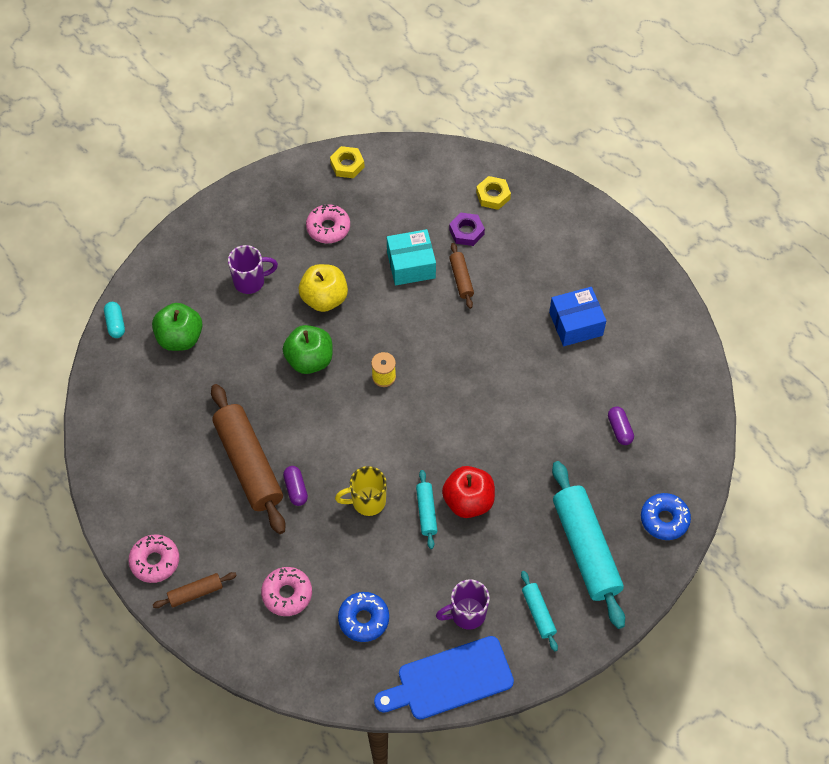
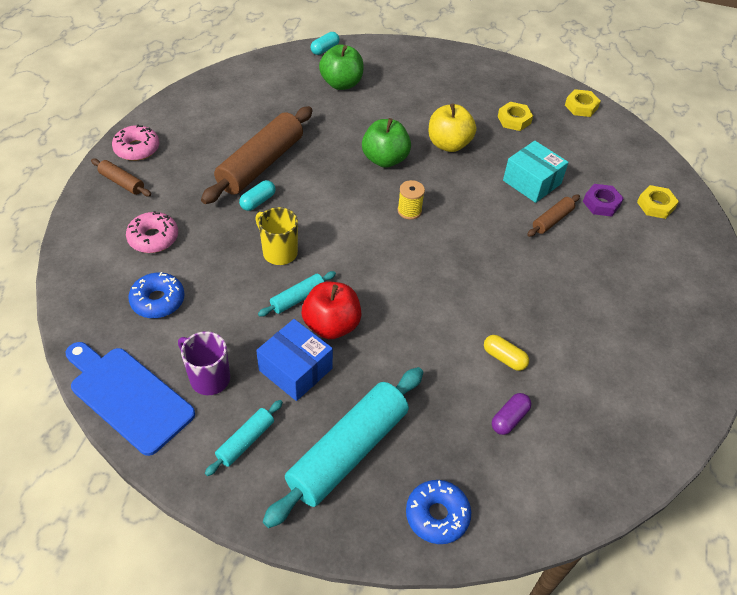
camera: 55 degrees right, 10 degrees down
(251, 281) = (424, 99): purple mug -> none
(296, 489) = (258, 201): purple capsule -> turquoise capsule
(328, 228) = (514, 120): pink donut -> yellow nut
(569, 400) = (504, 358): none -> yellow capsule
(576, 324) = (591, 325): blue box -> blue box (295, 369)

